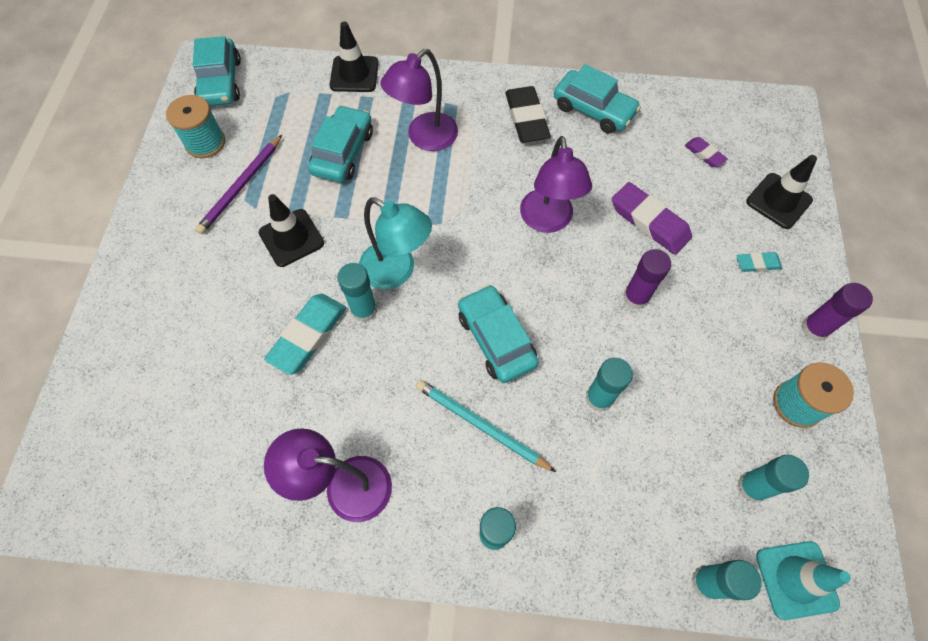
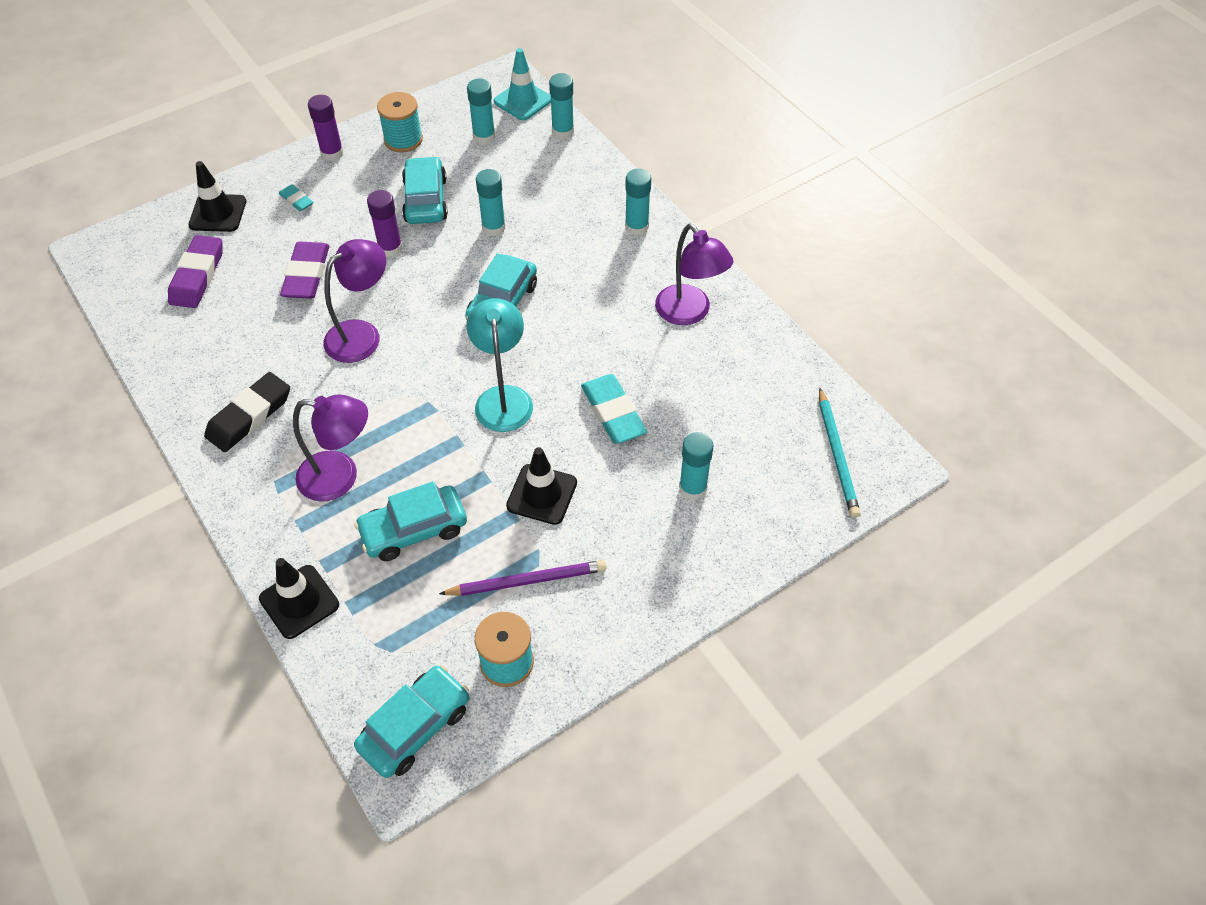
camera: 130 degrees left, 10 degrees down
(308, 335) = (613, 413): turquoise eraser -> turquoise eraser turned 75 degrees clockwise
(364, 310) = (557, 394): turquoise glue stick -> turquoise glue stick (692, 488)
(481, 425) = (575, 272): turquoise pencil -> turquoise pencil (837, 455)
(593, 110) = (197, 374): turquoise car -> turquoise car (425, 200)
(704, 154) = (197, 276): purple eraser -> purple eraser, size x1.89

